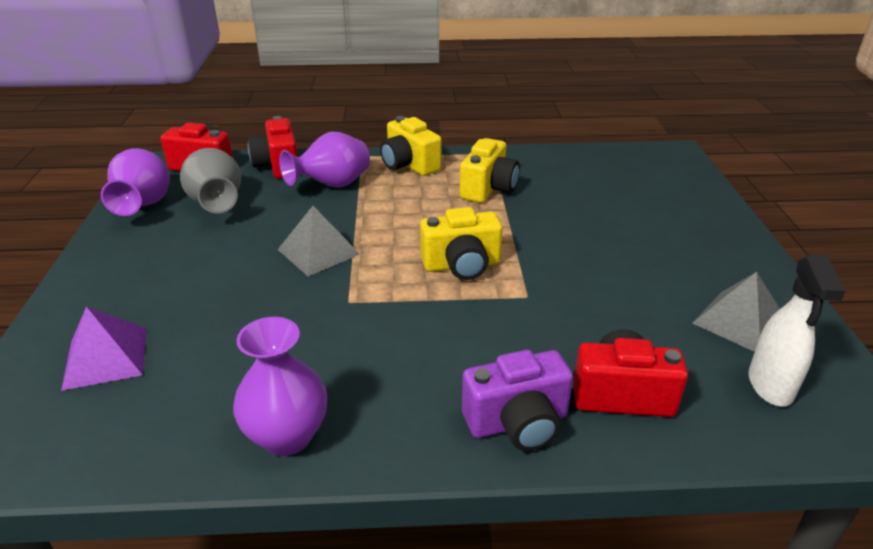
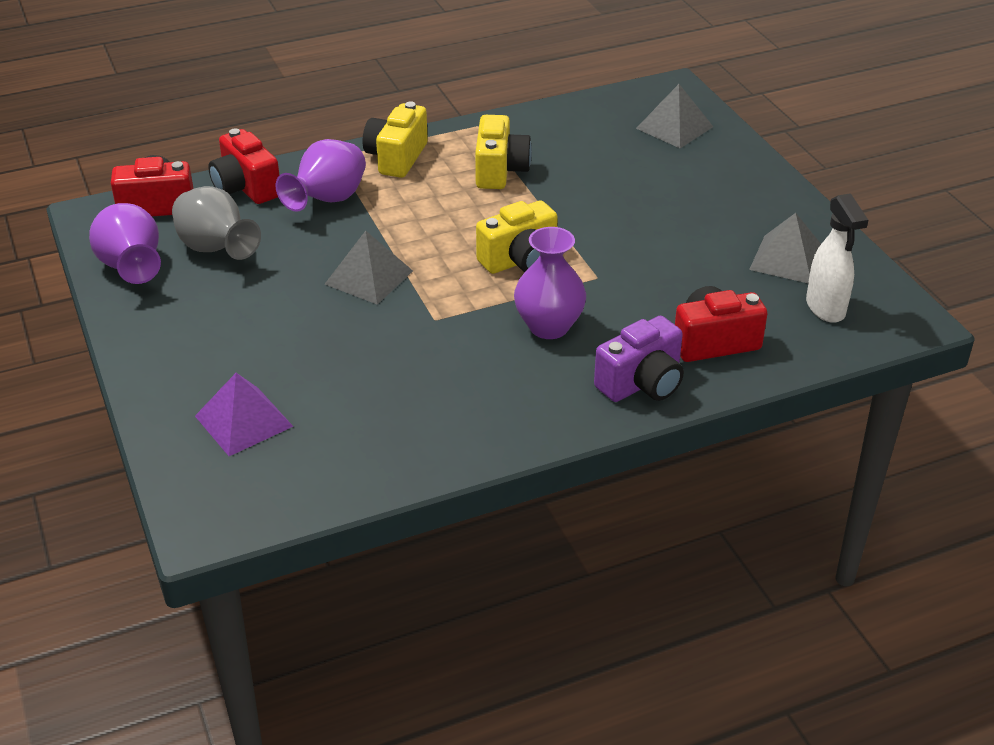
camera: 20 degrees left, 5 degrees up
(287, 436) = (462, 439): purple vase -> purple vase (549, 326)
(409, 165) = (396, 158): yellow camera -> yellow camera turned 75 degrees clockwise
(664, 182) = (674, 127): none -> grey pyramid

